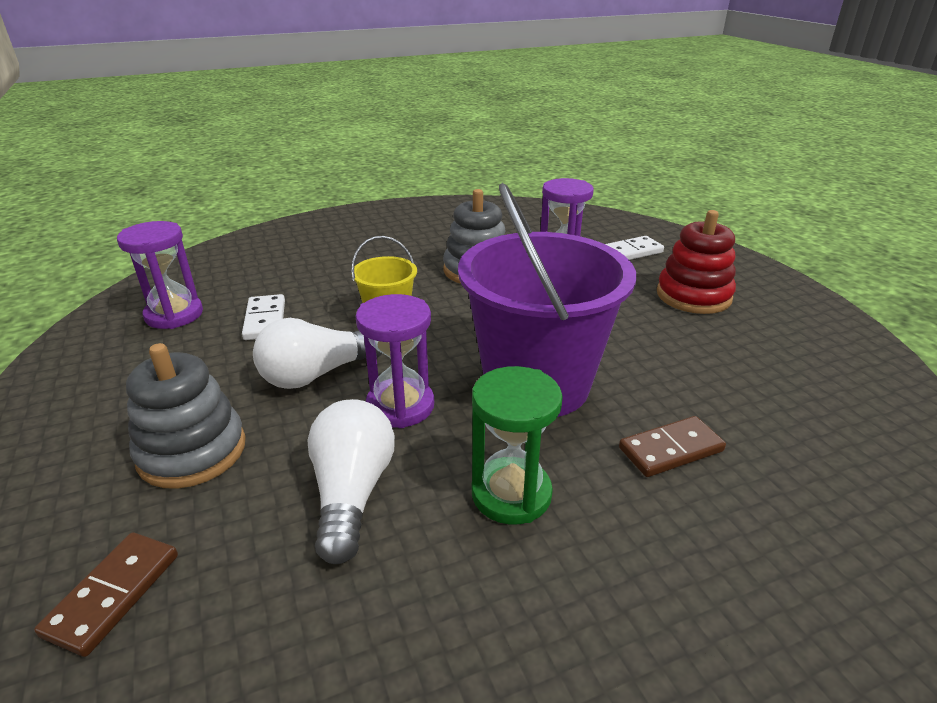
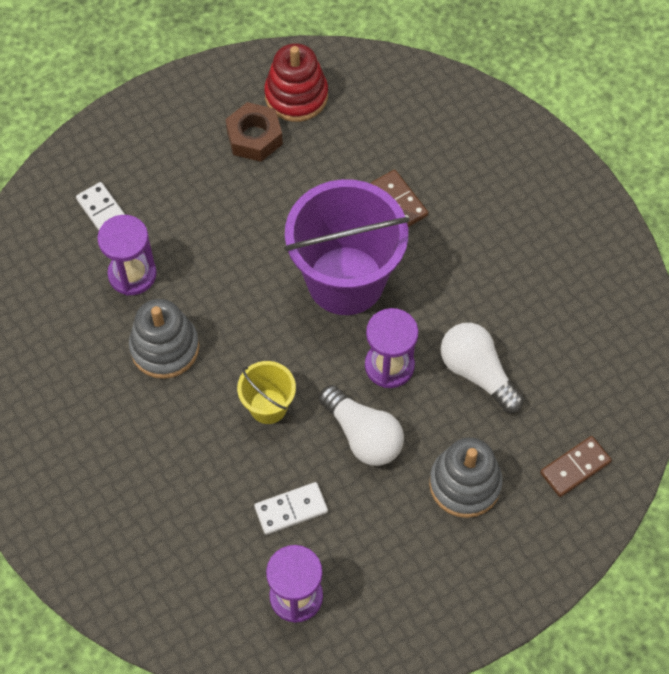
camera: 100 degrees left, 30 degrees up
(113, 594) = (575, 467): brown domino -> brown domino turned 45 degrees counterclockwise
(352, 493) = (477, 372): white light bulb -> white light bulb turned 60 degrees clockwise
(511, 494) = (457, 286): green hourglass -> none
(693, 296) = (190, 168): red stacking toy -> red stacking toy (296, 96)
(750, 338) = (254, 137): none -> brown nut

